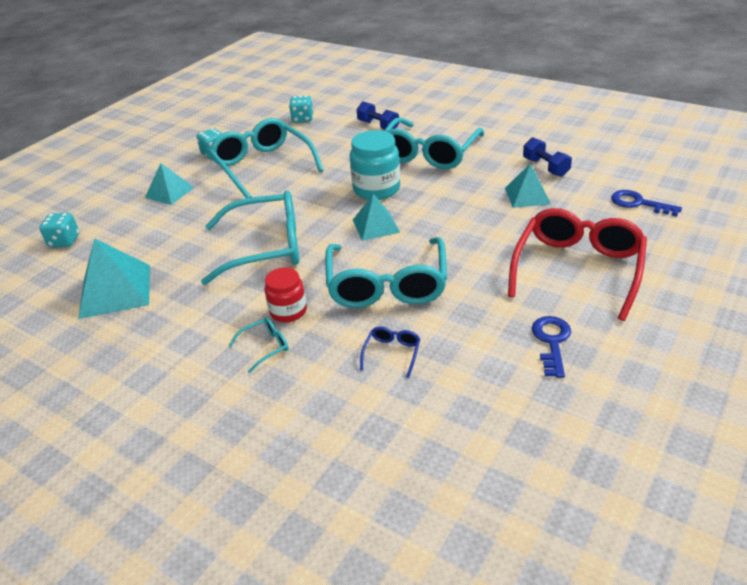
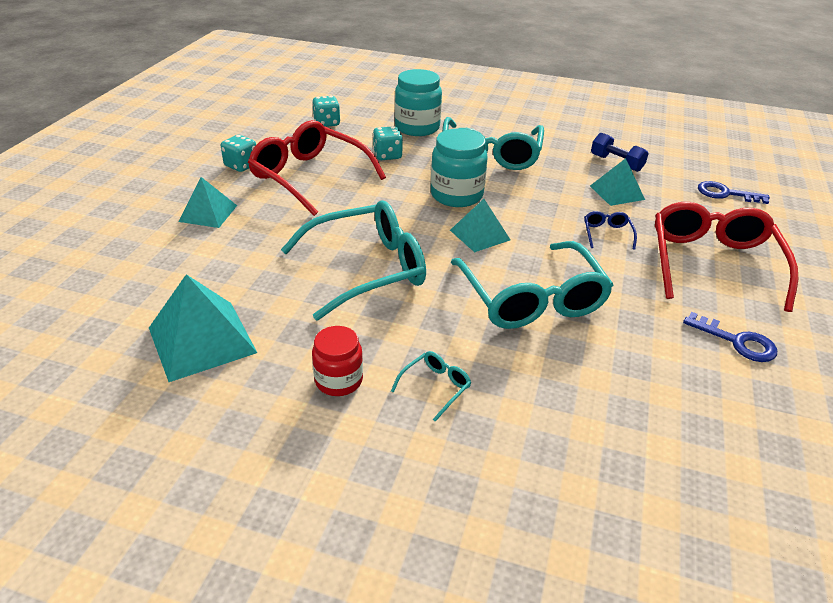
camera: 20 degrees left, 0 degrees up
(64, 241) = (95, 283): turquoise dice -> turquoise dice (387, 155)
(262, 166) = (309, 176): turquoise glasses -> red glasses
(288, 311) = (438, 341): red jar -> red jar (339, 380)
(378, 126) = (417, 127): blue dumbbell -> turquoise jar
(392, 353) = (584, 375): blue glasses -> blue glasses (607, 234)
(551, 342) = (737, 341): blue key -> blue key turned 135 degrees clockwise

